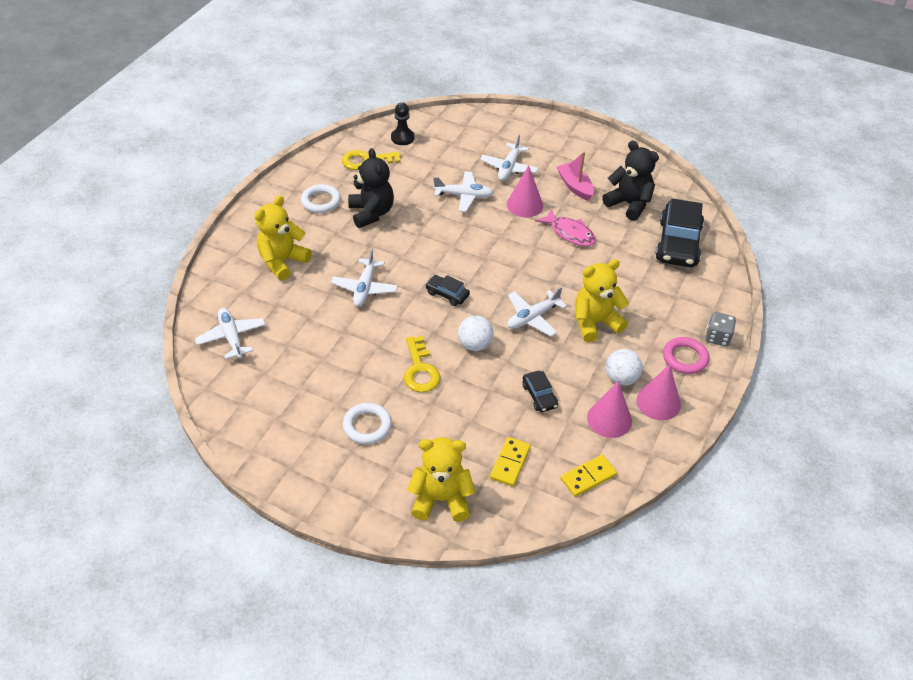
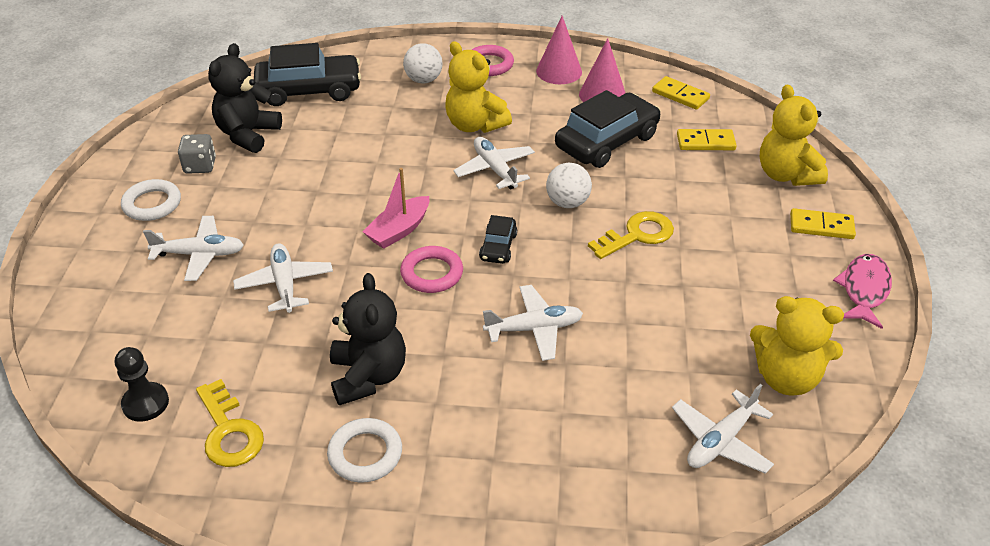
camera: 110 degrees left, 5 degrees down
(282, 261) = (534, 446): yellow teddy bear -> yellow teddy bear (786, 378)
(367, 426) = (748, 253): white ring -> white ring (152, 204)
(369, 488) = (821, 226): none -> yellow domino
(371, 213) = (368, 376): black teddy bear -> black teddy bear turned 120 degrees clockwise
(439, 257) = (432, 273): none -> pink ring
(524, 205) = (283, 220): pink cone -> none
(532, 317) = (495, 169): white plane -> white plane turned 150 degrees counterclockwise
(539, 396) = (606, 141): black car -> black car, size x2.05
(570, 233) = (327, 170): pink fish -> pink fish (864, 290)
(575, 186) = (225, 184): pink boat -> pink boat (399, 230)
(621, 378) = (544, 96): white ball -> white ball (423, 80)
(717, 337) = (447, 50): grey dice -> grey dice (200, 166)

